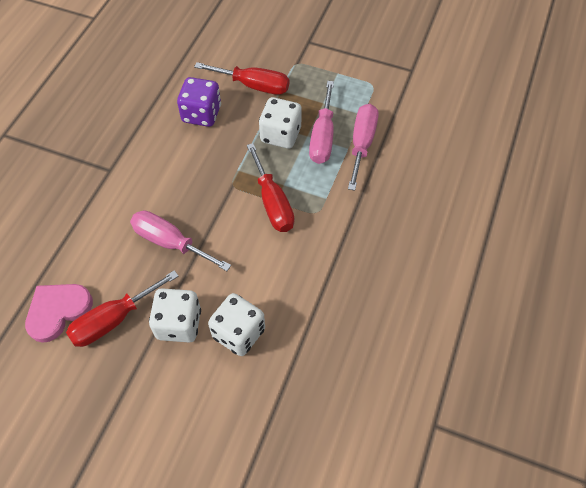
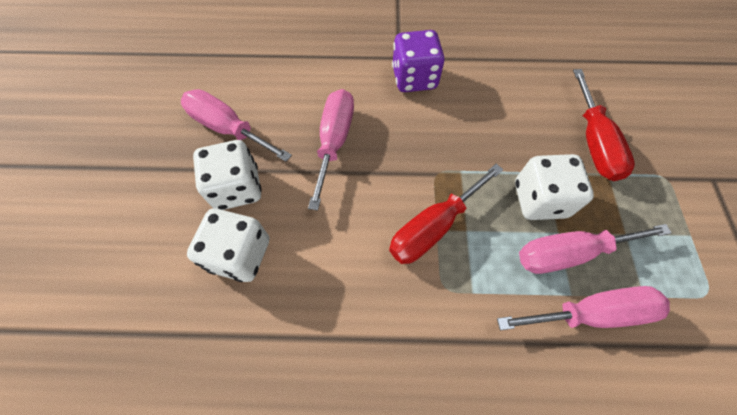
camera: 70 degrees right, 5 degrees up
(58, 311) = (226, 82): pink heart -> none
(114, 320) = (228, 128): red screwdriver -> pink screwdriver
(201, 114) = (516, 106): purple dice -> purple dice (414, 78)

